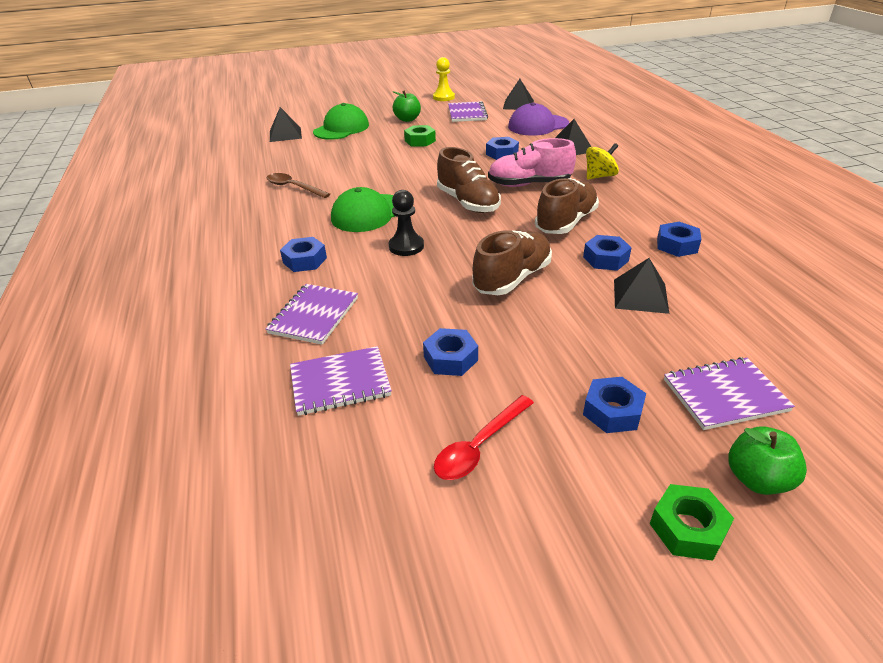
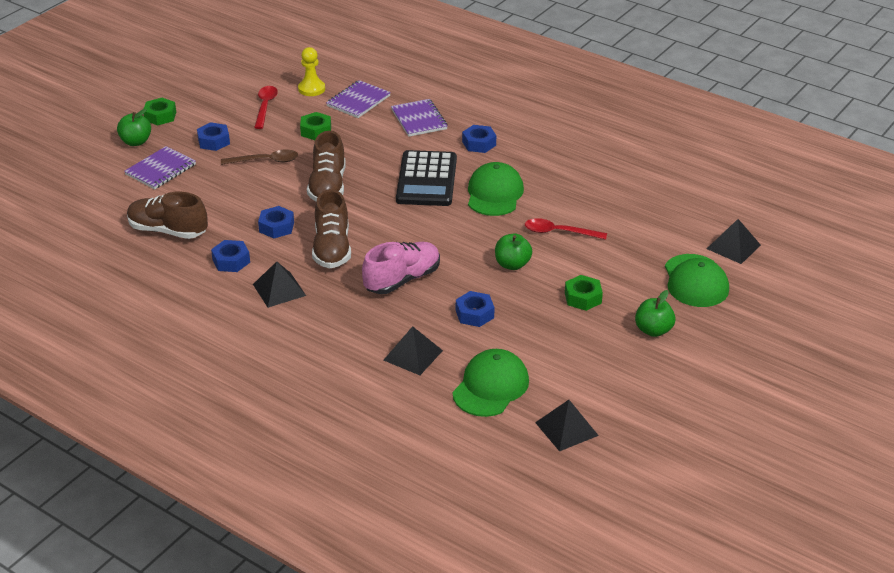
camera: 140 degrees right, 0 degrees up
(293, 187) = (596, 191): brown spoon -> brown spoon (265, 161)
(370, 174) = (559, 232): none -> red spoon
(406, 246) = (427, 180): black pawn -> black calculator
(435, 168) = (512, 264): none -> green apple
(443, 97) = (684, 402): yellow pawn -> yellow pawn (311, 89)
(450, 358) = (316, 131): blue nut -> green nut
(467, 113) = (603, 375): purple notebook -> none
(468, 203) = (431, 236): brown shoe -> brown shoe (168, 231)
(538, 125) = (491, 387): purple cap -> green cap
(599, 176) = (347, 319): yellow spinning top -> none
(640, 295) = (235, 208): black pyramid -> black pyramid (279, 290)

